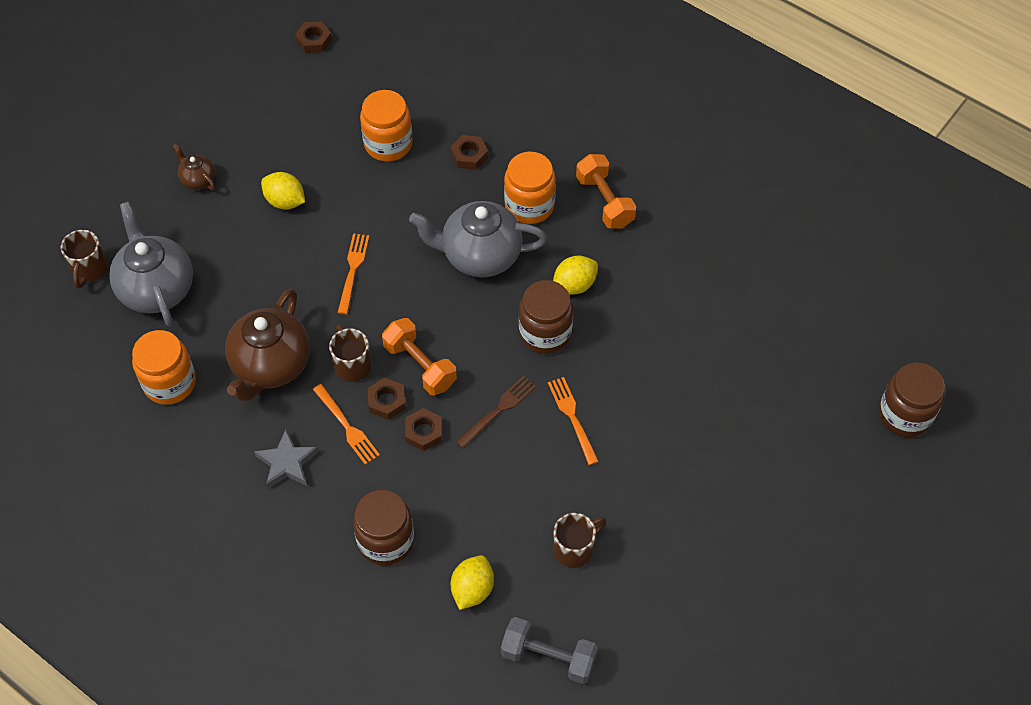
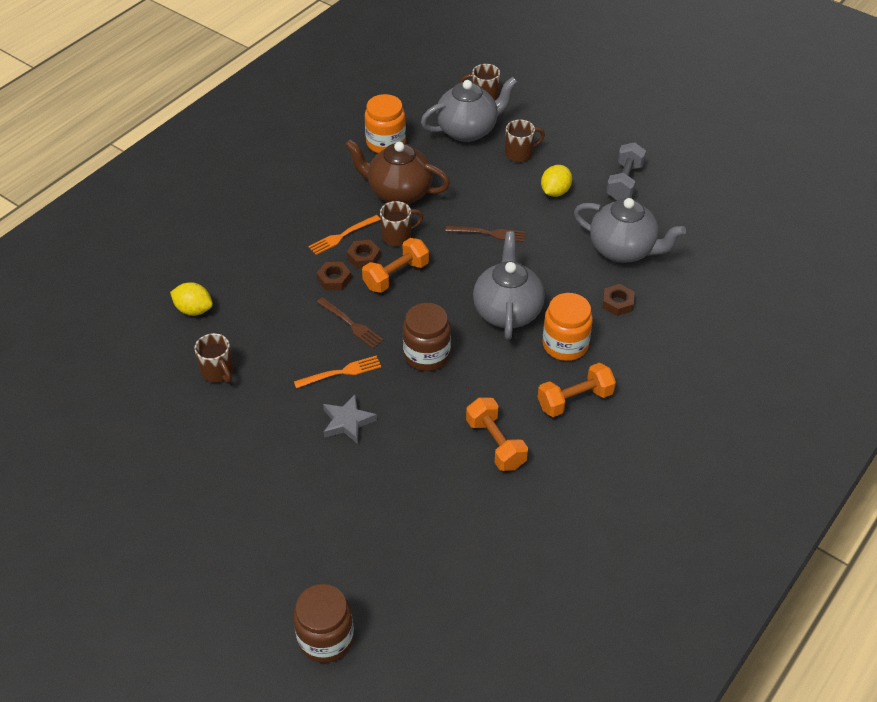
camera: 90 degrees right, 10 degrees down
(198, 179) = (572, 143): brown teapot -> none
(210, 234) = (520, 153): none -> brown mug
(287, 463) = (313, 205): grey star -> grey star (347, 422)
(314, 40) = (732, 200): brown nut -> none
(353, 270) = (489, 233): orange fork -> brown fork
(386, 540) = (242, 260): brown jar -> none
(388, 144) = (623, 250): orange jar -> grey teapot
(548, 657) = (129, 354): grey dumbbell -> grey dumbbell (624, 182)
(574, 285) = (478, 376): yellow lemon -> none
(664, 271) = (495, 444): none -> orange dumbbell

